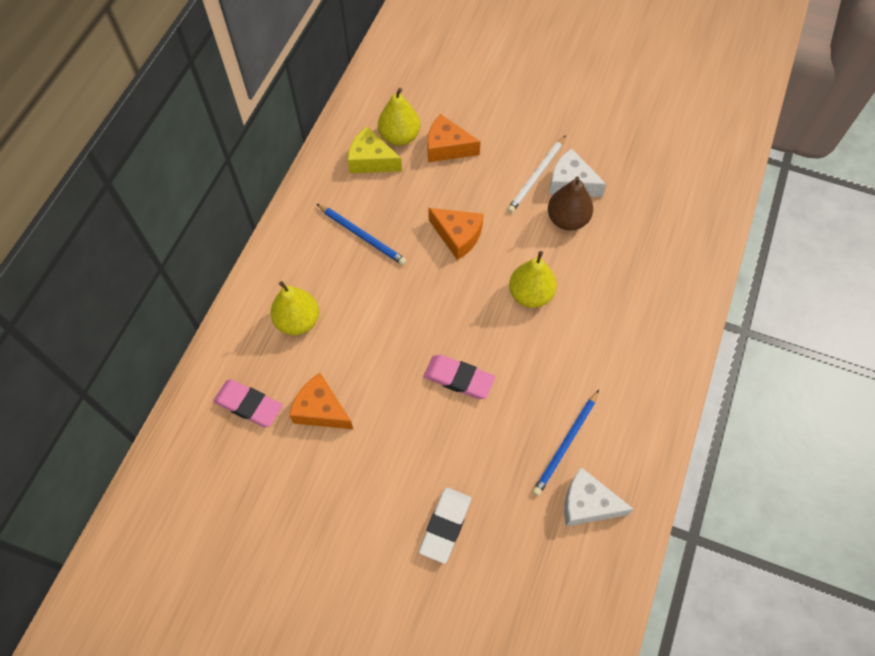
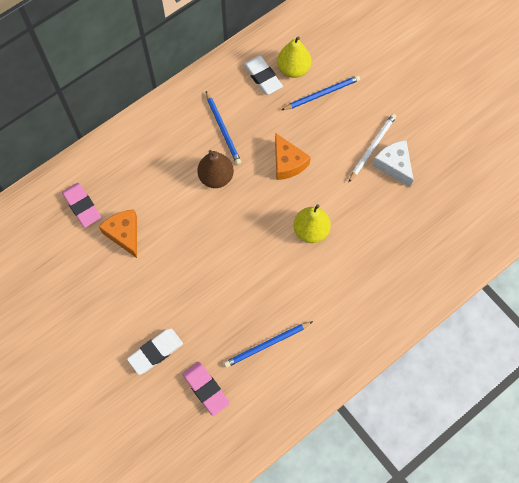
camera: 30 degrees right, 5 degrees up
(298, 321) = (145, 167): yellow pear -> none
(371, 160) = (263, 77): yellow cheese -> white eraser
(447, 147) = (322, 94): orange cheese -> blue pencil
(459, 378) = (225, 262): pink eraser -> pink eraser (206, 389)
(536, 176) = (372, 147): white pencil -> white pencil turned 150 degrees clockwise
(567, 219) = (373, 191): brown pear -> brown pear (216, 177)
(587, 504) = (255, 391): white cheese -> none

